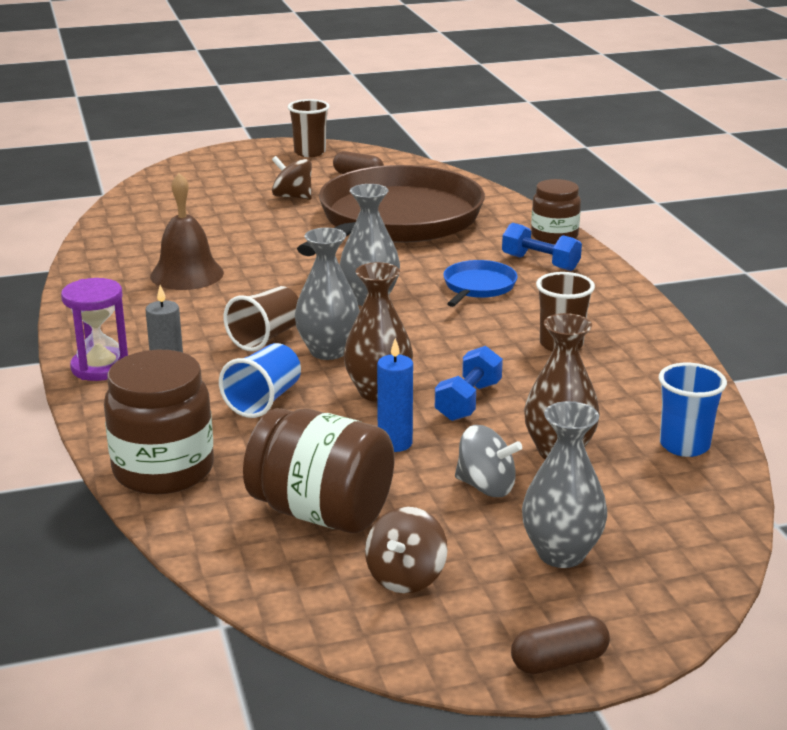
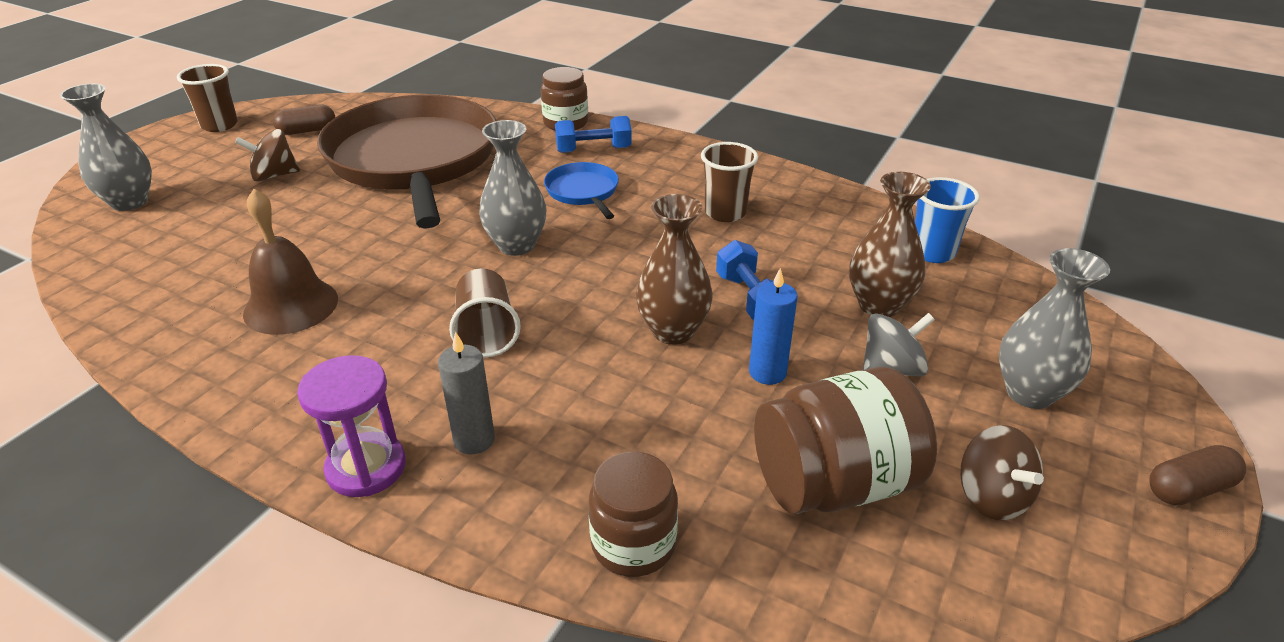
camera: 45 degrees left, 10 degrees up
(163, 470) = (633, 544): brown jar -> brown jar, size x0.65
(264, 400) = (595, 400): blue cup -> none
(328, 351) = (566, 315): grey vase -> grey vase (129, 202)
(559, 661) = (1189, 489): brown capsule -> brown capsule turned 45 degrees clockwise

